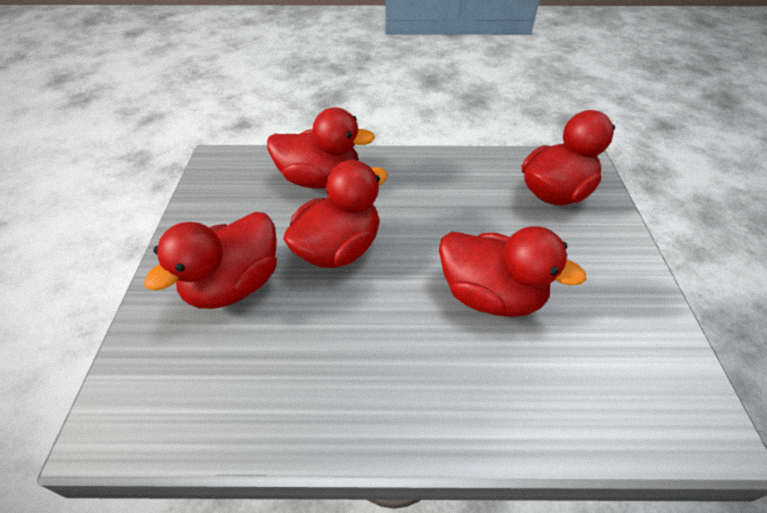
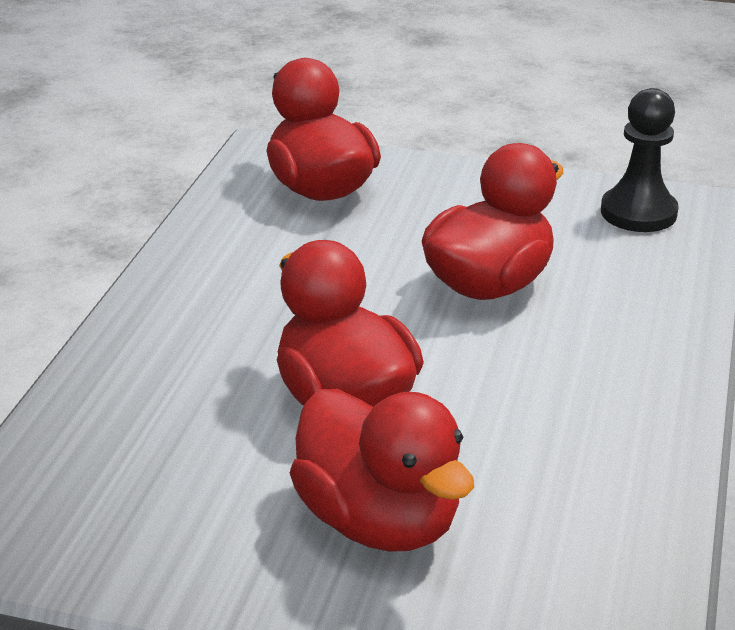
camera: 75 degrees left, 15 degrees down
(320, 180) = (148, 399): red duck -> none
(658, 381) = (638, 213): none -> black pawn

